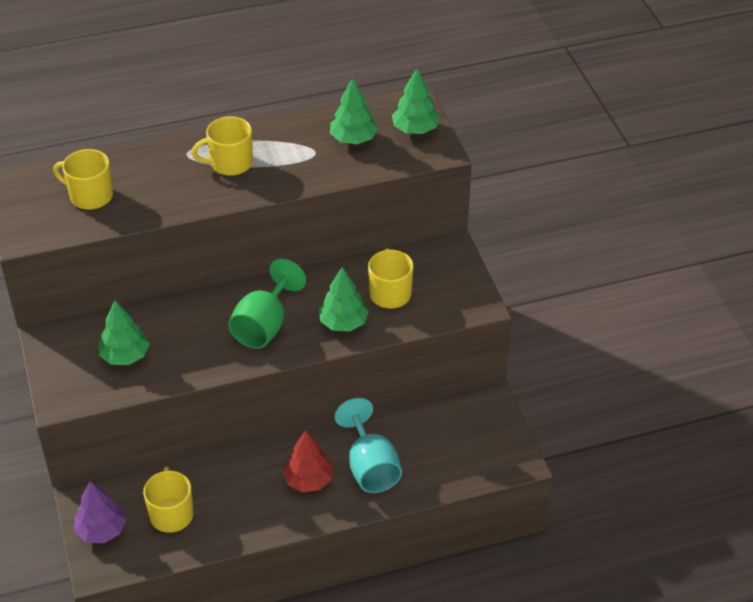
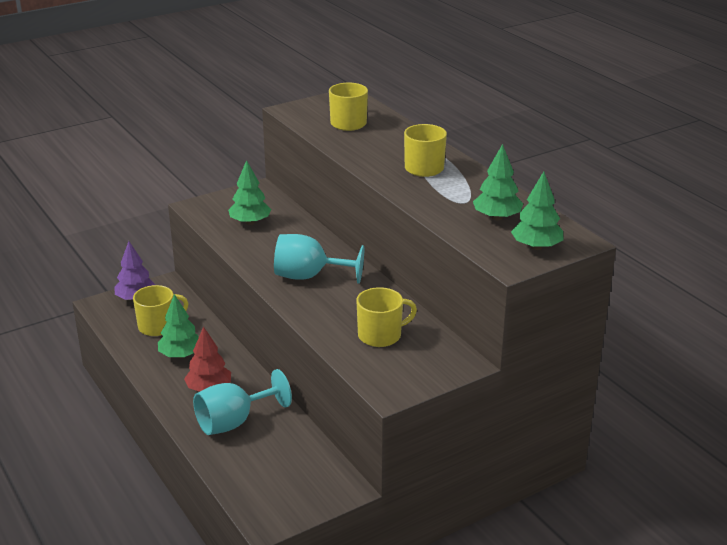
camera: 75 degrees right, 15 degrees down
(264, 325) = (309, 276): green goblet -> turquoise goblet
(343, 323) = (329, 315): green tree -> green tree (180, 355)

